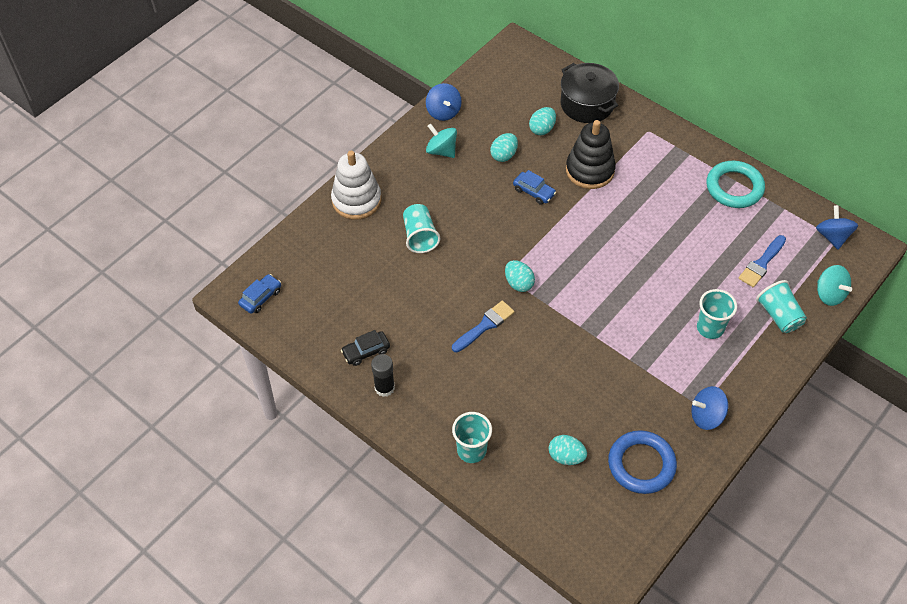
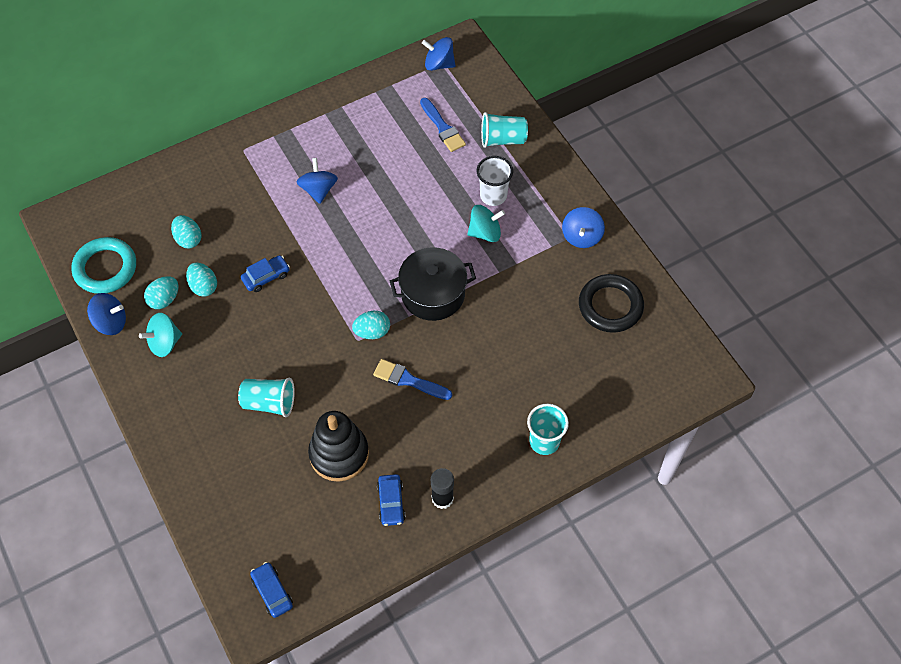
camera: 70 degrees left, 5 degrees up
(356, 200) = (187, 450): white stacking toy -> none
(366, 351) = (391, 503): black car -> blue car
(485, 325) = (408, 380): blue brush -> blue brush turned 45 degrees counterclockwise
(566, 457) = (580, 363): turquoise egg -> turquoise egg (164, 299)
(587, 104) = (178, 187): black pot -> black pot (433, 294)
(590, 170) = (265, 218): black stacking toy -> black stacking toy (339, 454)
(638, 196) = (318, 190): none -> blue spinning top
(641, 464) = (610, 306): blue ring -> black ring
(710, 328) = (493, 196): turquoise cup -> white cup
(734, 187) = (348, 111): turquoise ring -> turquoise ring (105, 268)
(829, 294) = (497, 94): turquoise spinning top -> turquoise spinning top (485, 232)

